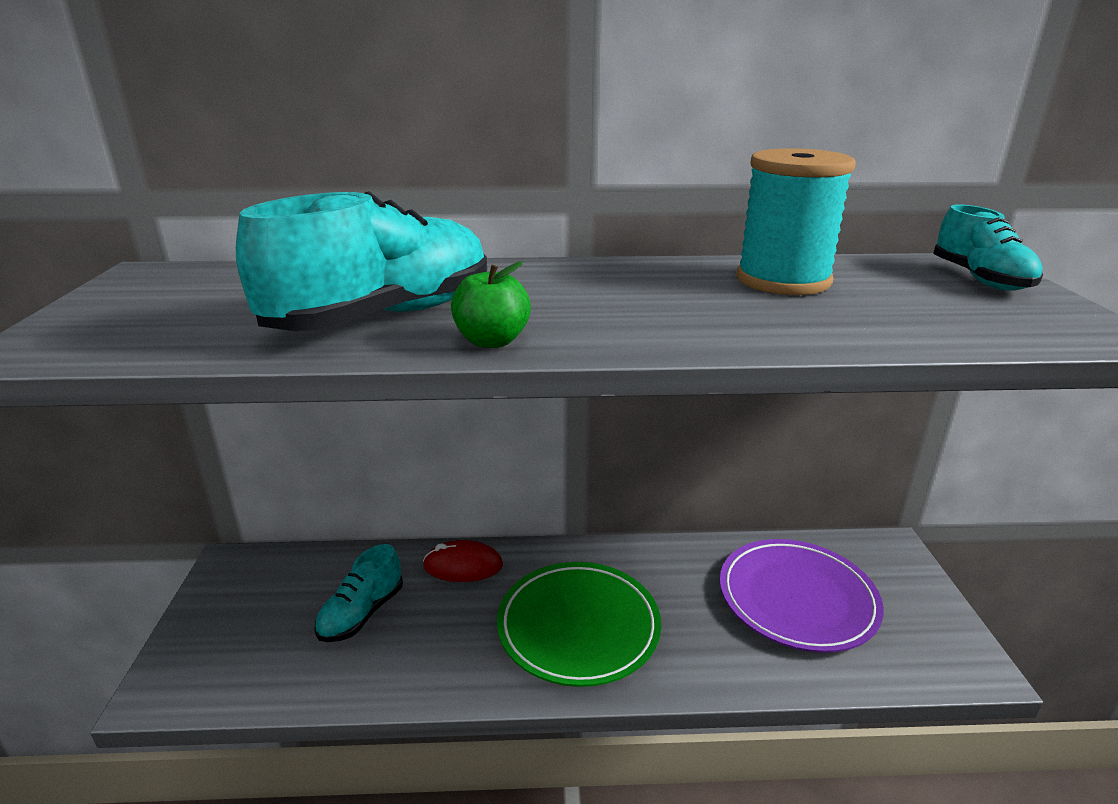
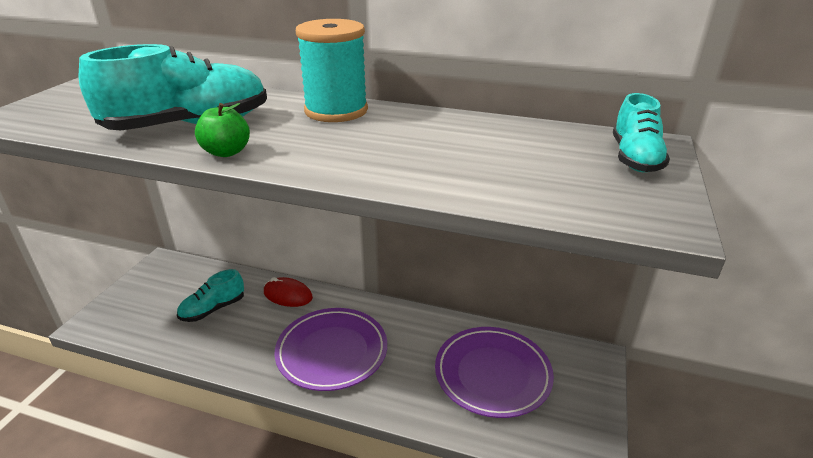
camera: 20 degrees right, 5 degrees up
(578, 627) = (332, 352): green plate -> purple plate
(783, 280) = (475, 136): turquoise spool -> turquoise spool (336, 111)

